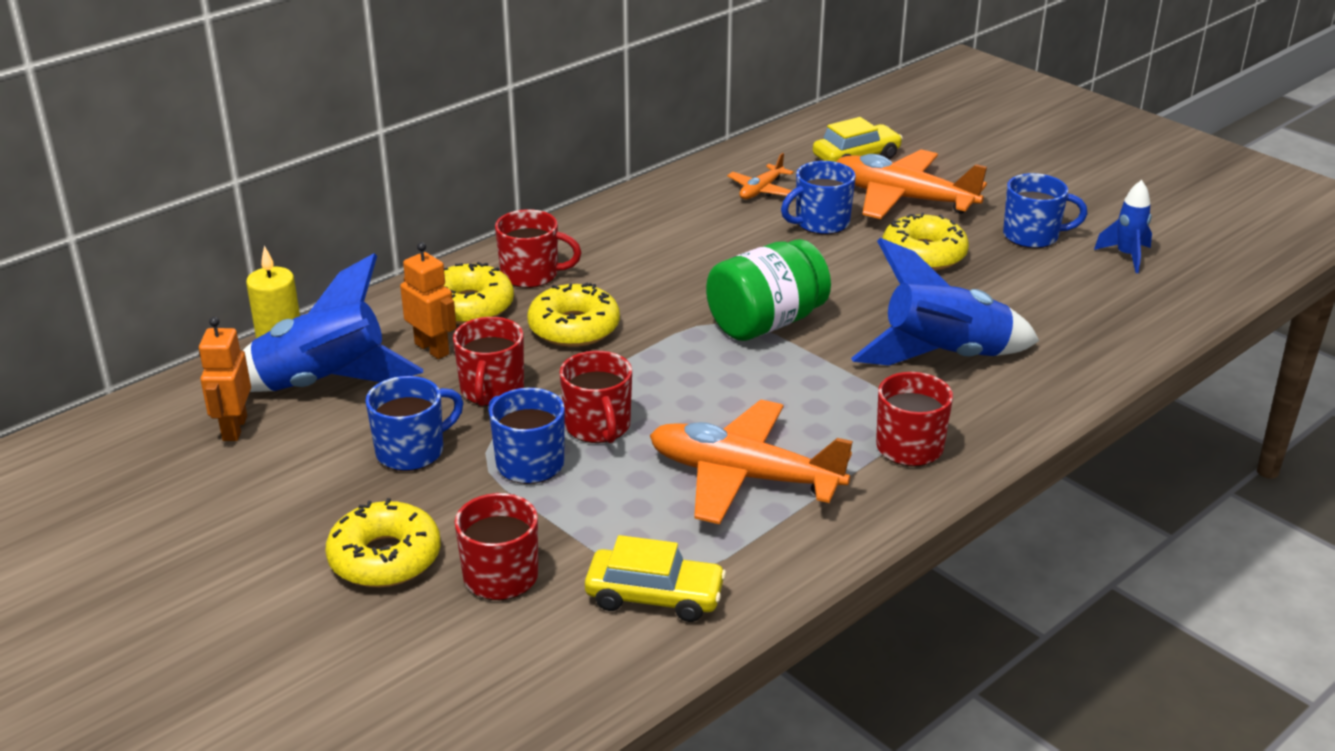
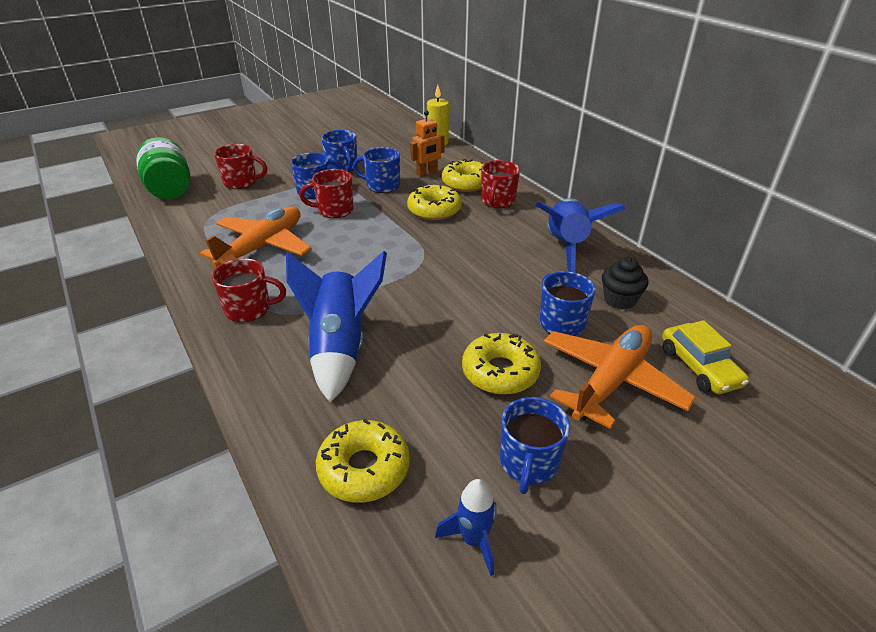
camera: 100 degrees right, 5 degrees up
(234, 428) = (381, 135): orange robot -> none
(324, 384) = (406, 150): blue rocket -> blue rocket (566, 248)
(385, 558) = (272, 161): yellow donut -> yellow donut (364, 468)
(491, 390) = (382, 186): red mug -> blue mug
(654, 596) = (195, 214): yellow car -> none
(761, 190) = (619, 300): orange plane -> black cupcake
(766, 323) = (416, 275): green jar -> green jar (170, 189)

